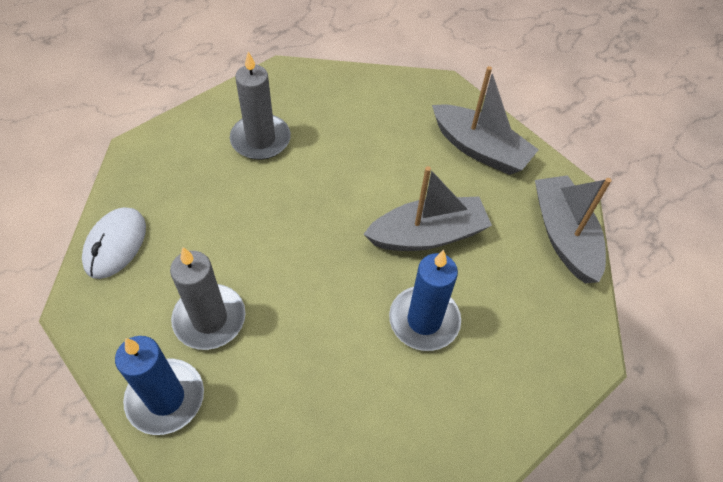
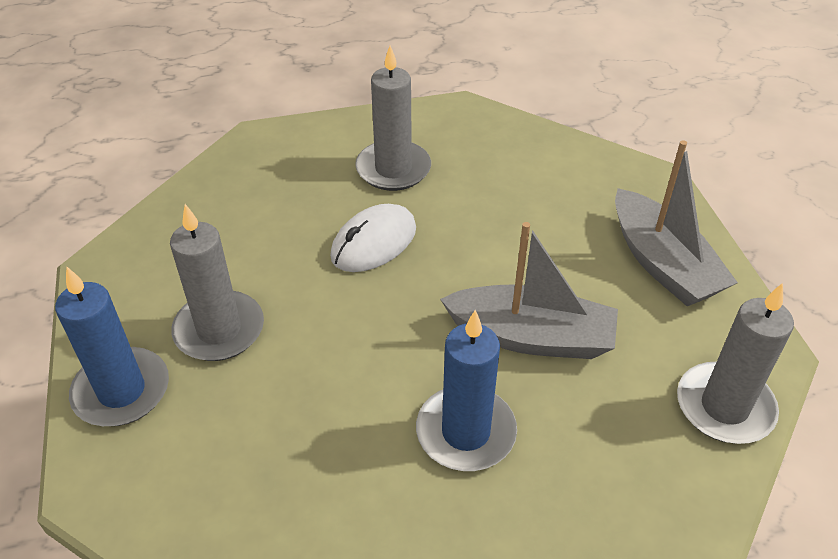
camera: 30 degrees right, 10 degrees down
(115, 245) = (175, 221): white mouse -> white mouse (374, 243)
(564, 236) = (724, 407): grey boat -> grey candle

